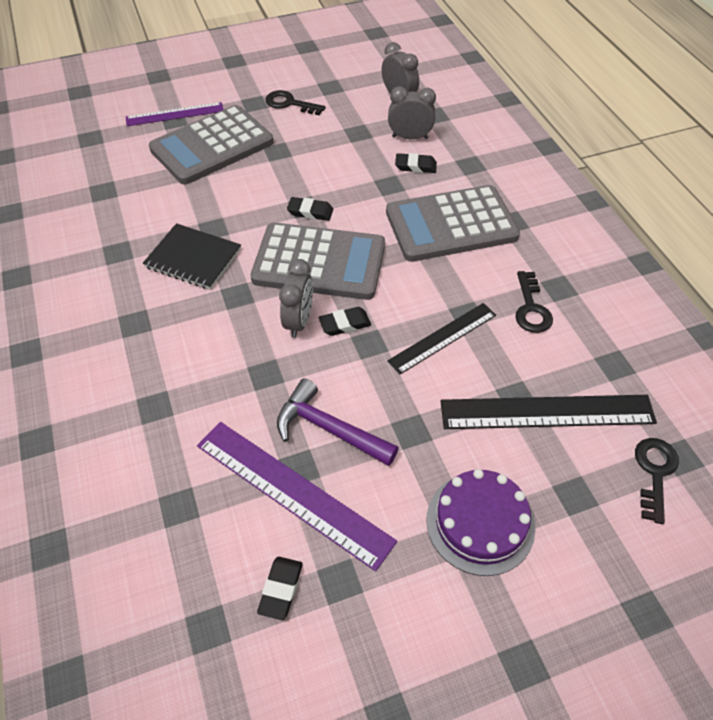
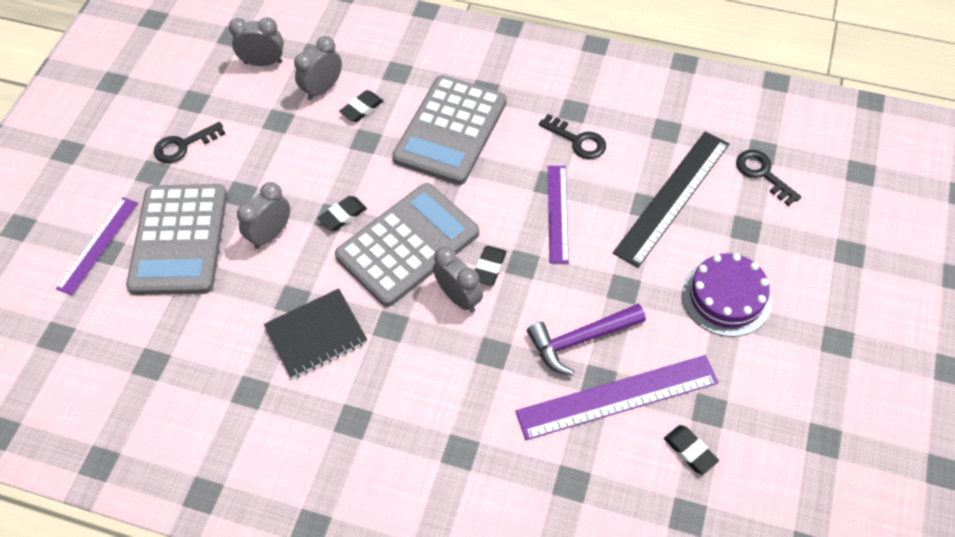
camera: 50 degrees left, 5 degrees up
(258, 185) = (271, 234): none -> grey clock
(442, 337) = (557, 213): black ruler -> purple ruler

